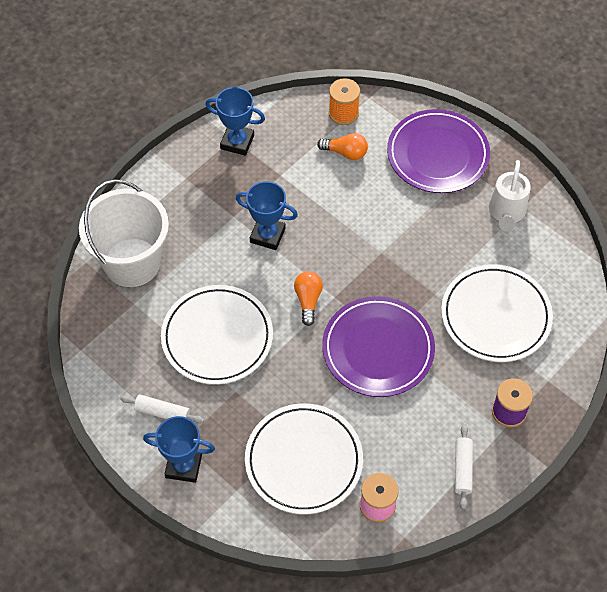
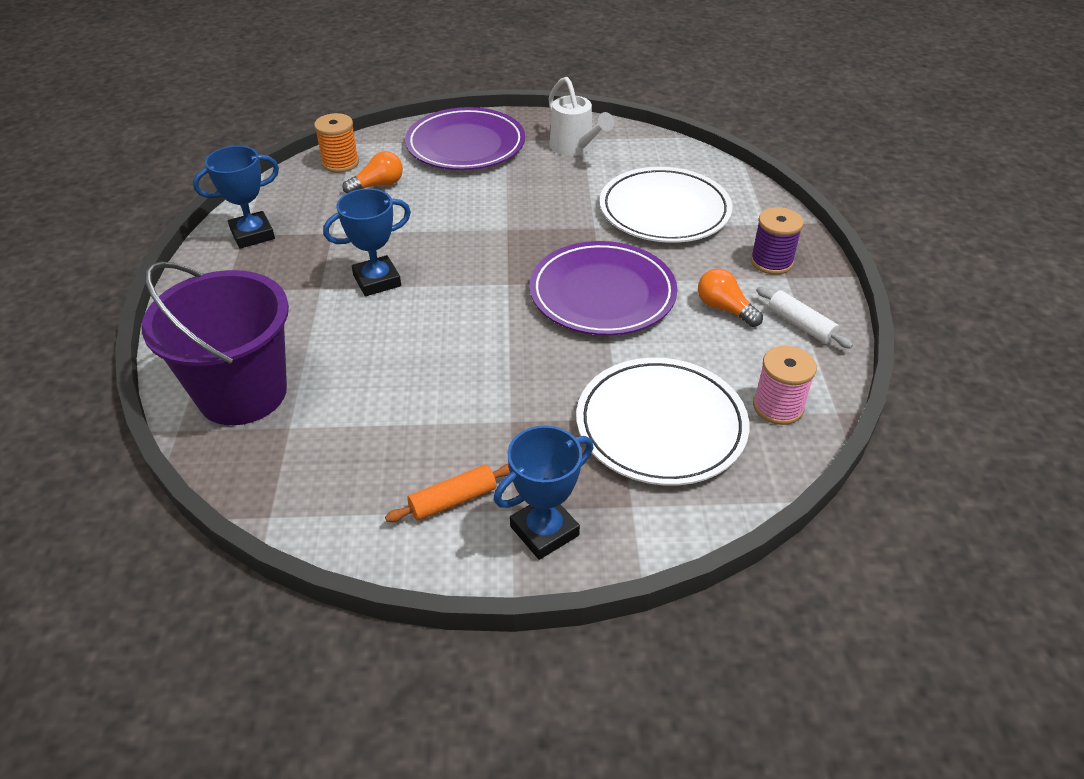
camera: 45 degrees left, 15 degrees down
(132, 262) = (242, 393): white bucket -> purple bucket
(162, 412) = (453, 500): white rolling pin -> orange rolling pin
(217, 337) = (429, 390): white plate -> none
(308, 300) = (485, 302): orange light bulb -> orange light bulb (724, 308)

